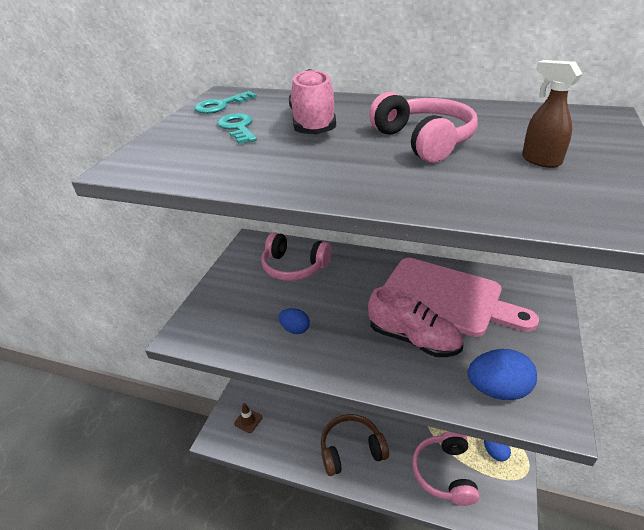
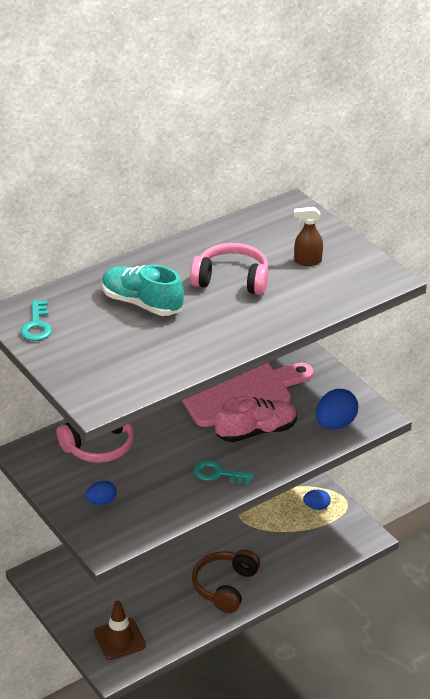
camera: 55 degrees left, 0 degrees up
(238, 128) = (99, 335): turquoise key -> turquoise key (218, 473)
(248, 420) = (119, 639): brown traffic cone -> brown traffic cone, size x1.65
(295, 329) = (176, 483): blue egg -> blue egg (101, 501)
(313, 124) = (142, 303): pink shoe -> turquoise shoe
(444, 473) = (301, 545): pink headphones -> none

